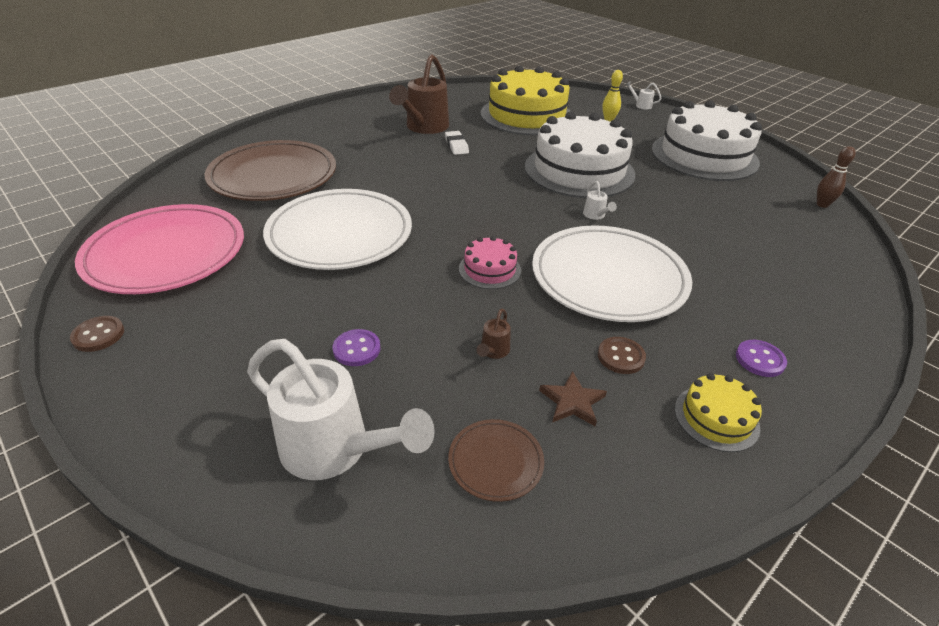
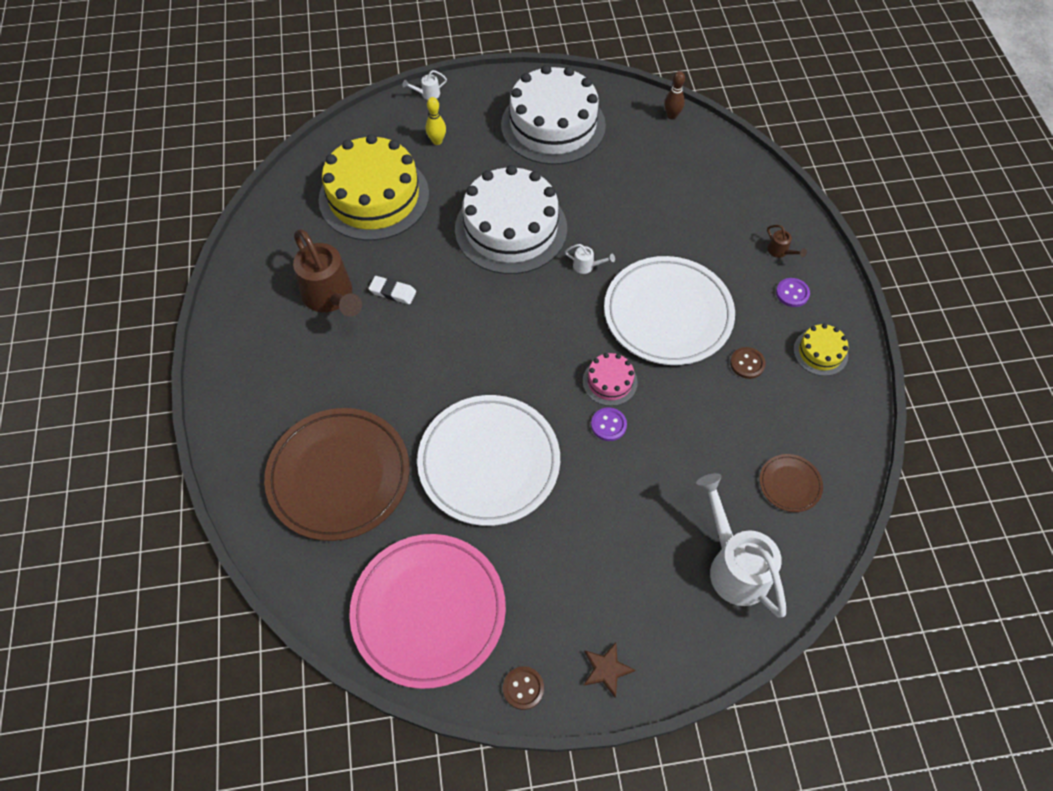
camera: 55 degrees left, 20 degrees up
(335, 449) = (734, 566): white watering can -> white watering can turned 90 degrees counterclockwise
(357, 349) = (648, 514): purple button -> purple button (608, 425)
(493, 351) = (700, 432): brown watering can -> brown watering can (780, 252)
(572, 402) = (768, 416): brown star -> brown star (606, 669)

